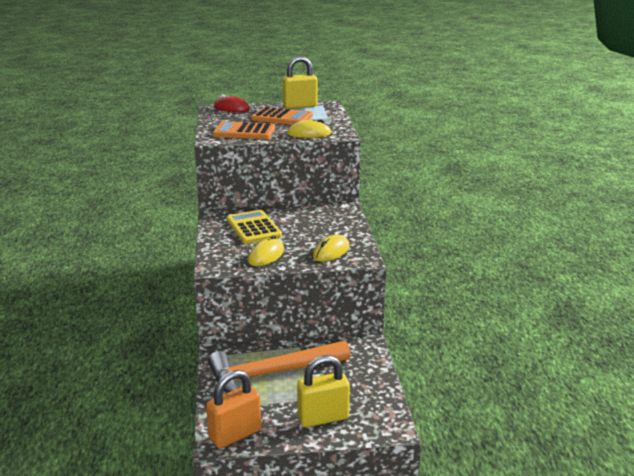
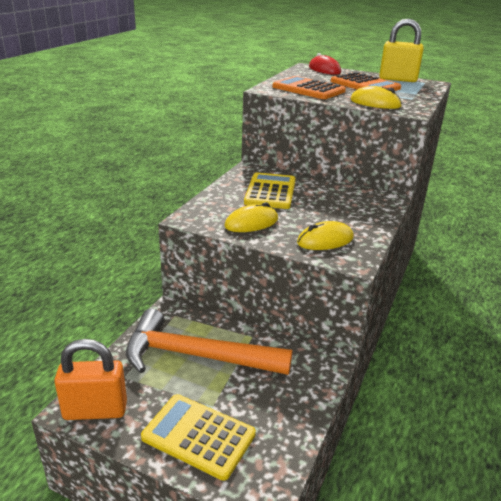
camera: 30 degrees right, 5 degrees up
(323, 418) = (198, 436): yellow padlock -> yellow calculator

